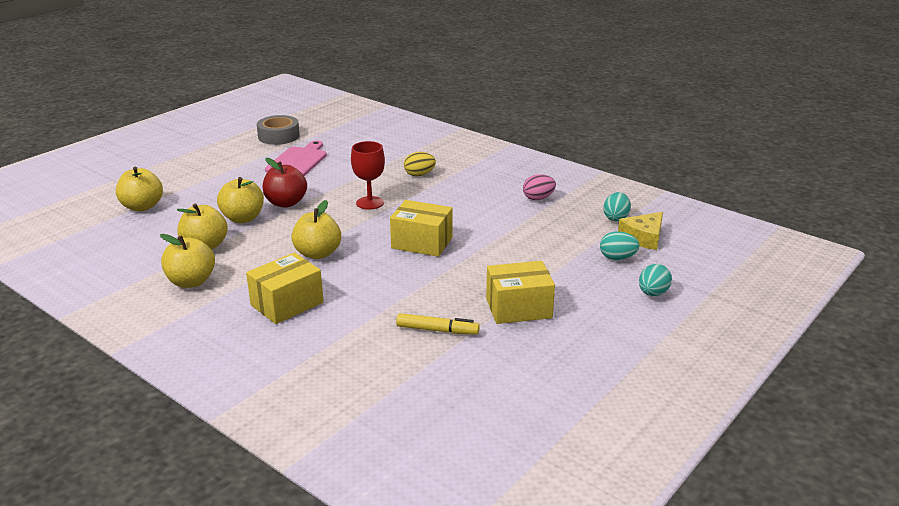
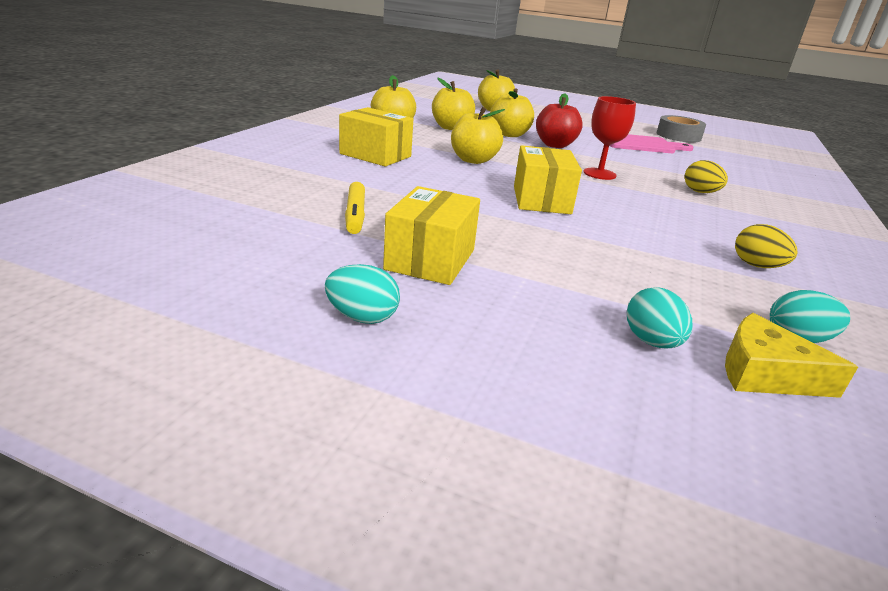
camera: 70 degrees right, 0 degrees up
(518, 308) = (430, 259): yellow box -> yellow box turned 45 degrees clockwise
(538, 198) = (757, 266): pink egg -> yellow egg
(653, 293) = (560, 384): turquoise egg -> turquoise egg (362, 317)

